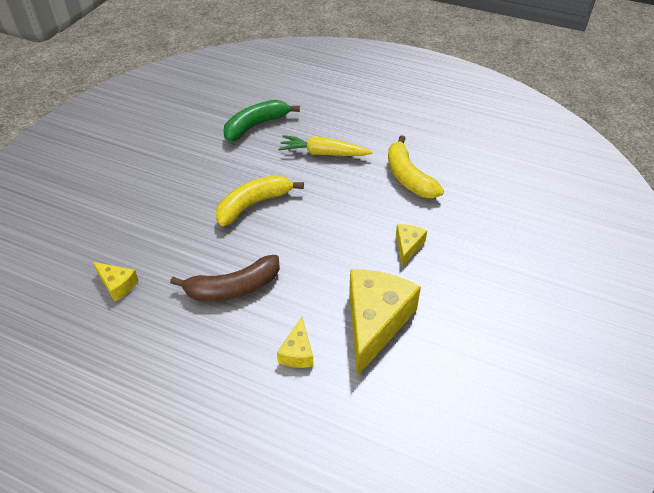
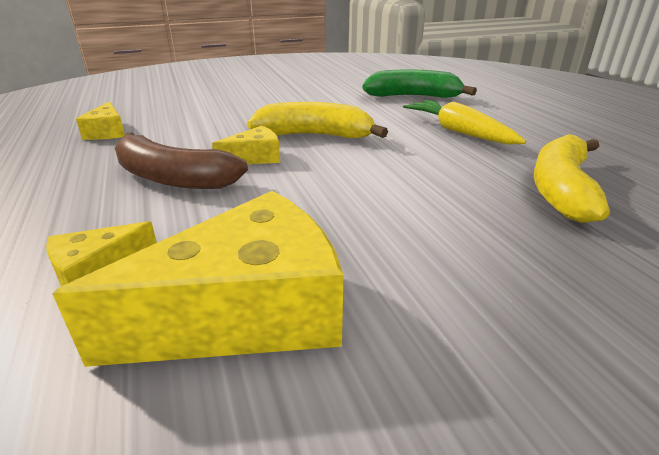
camera: 45 degrees right, 15 degrees down
(408, 246) = (453, 255): yellow cheese -> yellow cheese (255, 158)

